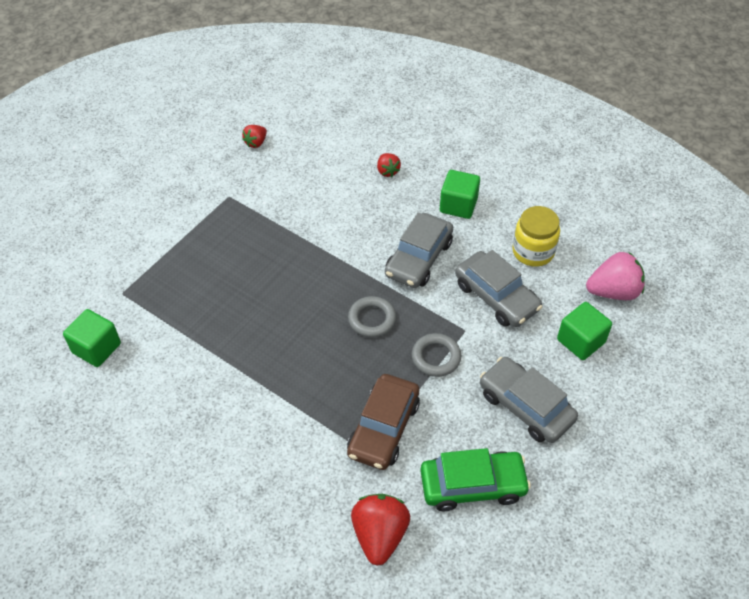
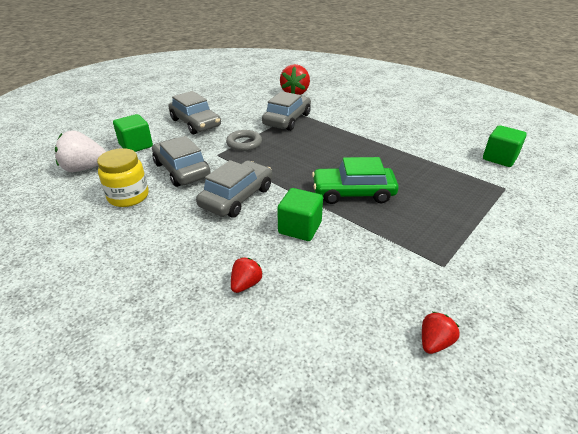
camera: 175 degrees left, 15 degrees down
(372, 319) = (287, 163): grey ring -> none
(383, 428) = (287, 119): brown car -> grey car
(387, 171) = (246, 284): red strawberry -> red strawberry turned 45 degrees clockwise
(458, 205) = (177, 239): green cube -> green cube (300, 228)
(473, 485) = (242, 102): green car -> green car (353, 193)
(613, 291) = (84, 168): pink strawberry -> white strawberry

